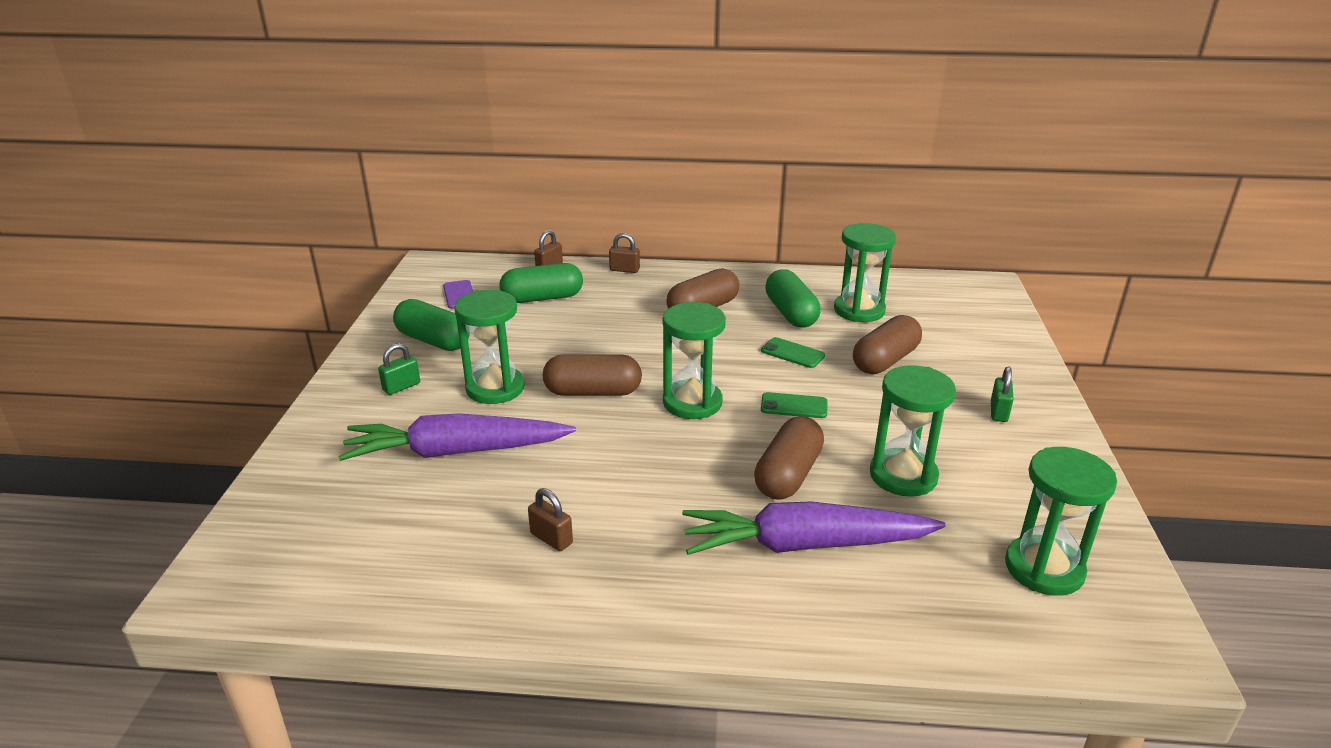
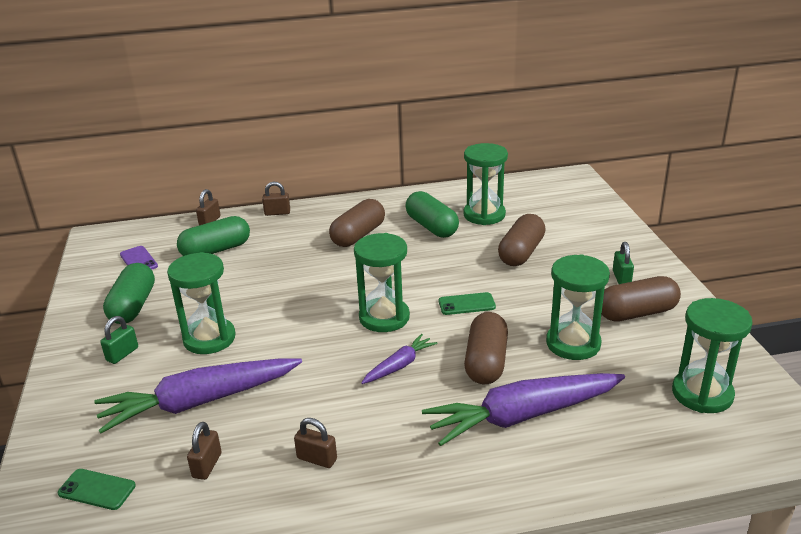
camera: 15 degrees left, 0 degrees up
(433, 340) = (133, 306): green capsule -> green capsule turned 75 degrees clockwise
(435, 519) = (207, 465): none -> brown padlock
(593, 392) = (297, 325): brown capsule -> brown capsule (637, 313)
(686, 458) = (399, 366): none -> purple carrot
(792, 353) = (447, 260): green phone -> green phone (97, 489)

